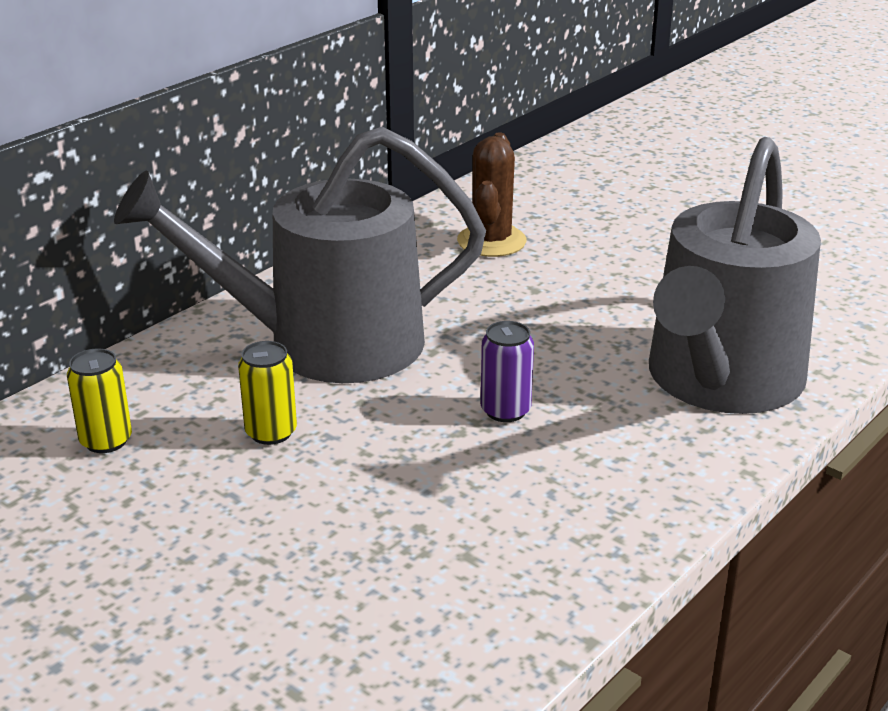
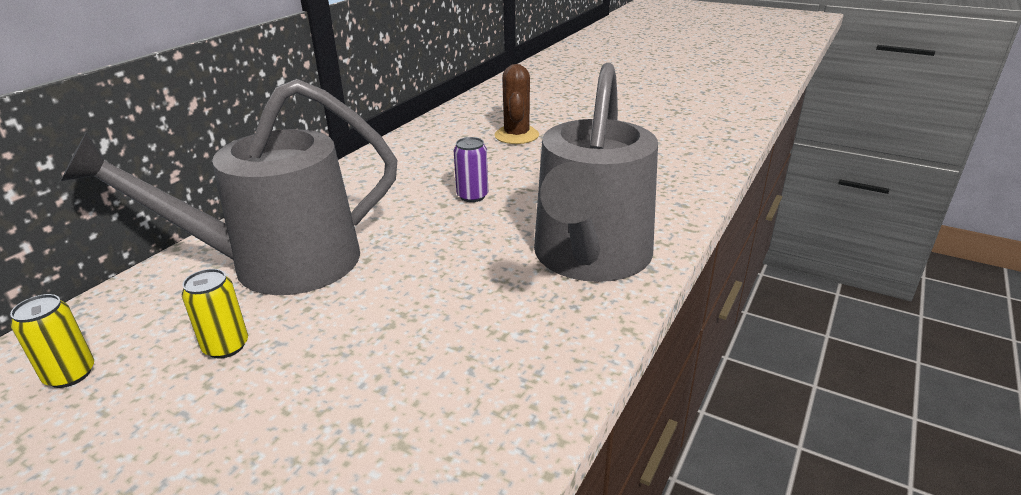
camera: 10 degrees left, 0 degrees up
(491, 241) = (409, 174): brown cactus -> brown cactus (516, 135)
(505, 410) = (427, 301): purple can -> purple can (472, 196)

